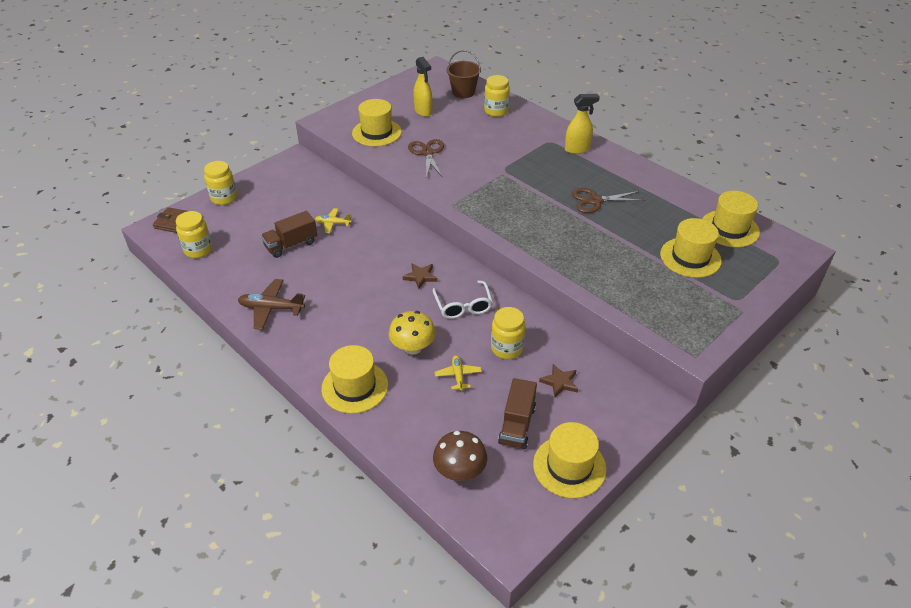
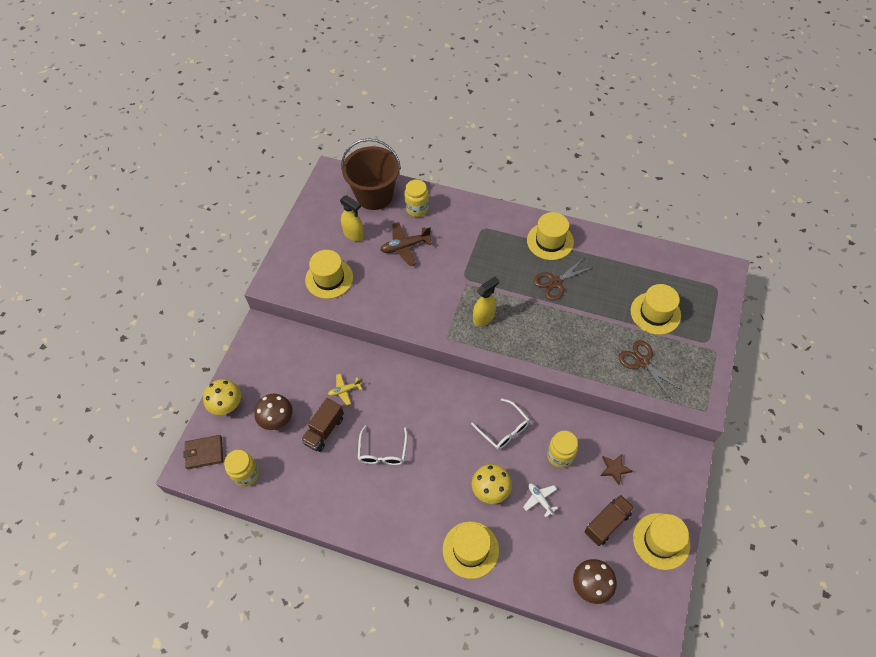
camera: 25 degrees left, 15 degrees up
(224, 198) = (227, 404): yellow jar -> yellow mushroom
(257, 222) = (277, 419): none -> brown mushroom
(271, 309) = (354, 506): brown plane -> brown plane (405, 246)
(331, 279) = (383, 452): none -> white glasses
(420, 277) = (453, 415): brown star -> none
(427, 153) = (389, 285): brown scissors -> brown scissors (642, 362)
(458, 375) = (540, 499): yellow plane -> white plane
(463, 92) = (374, 195): brown bucket -> brown bucket, size x1.67
(517, 425) = (607, 523): brown truck -> brown truck turned 120 degrees counterclockwise
(577, 149) = (510, 228): yellow spray bottle -> yellow spray bottle (484, 317)
(729, 228) = (668, 269): yellow hat -> yellow hat (550, 241)

